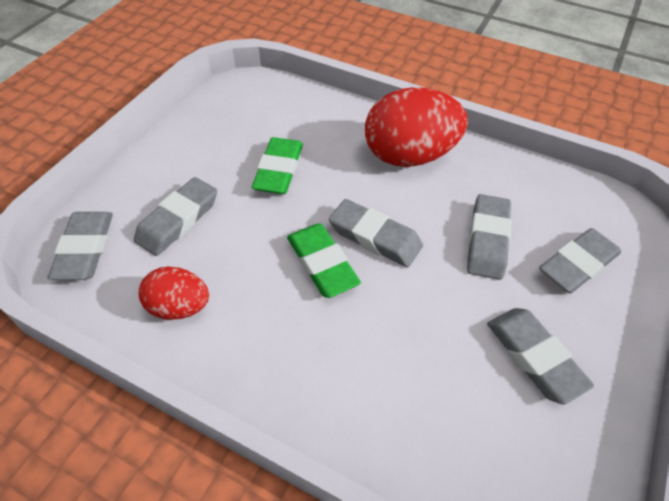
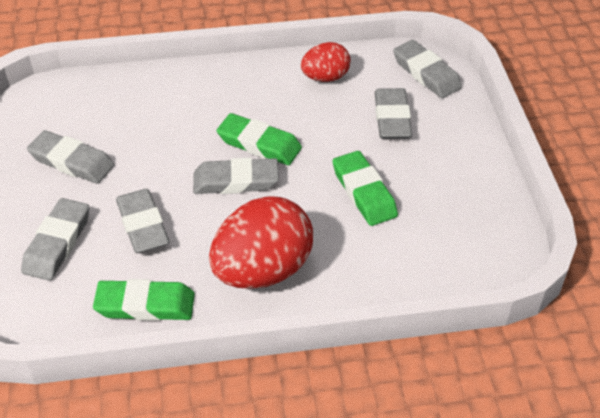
camera: 145 degrees right, 5 degrees down
(516, 175) = (145, 305): none -> green eraser

